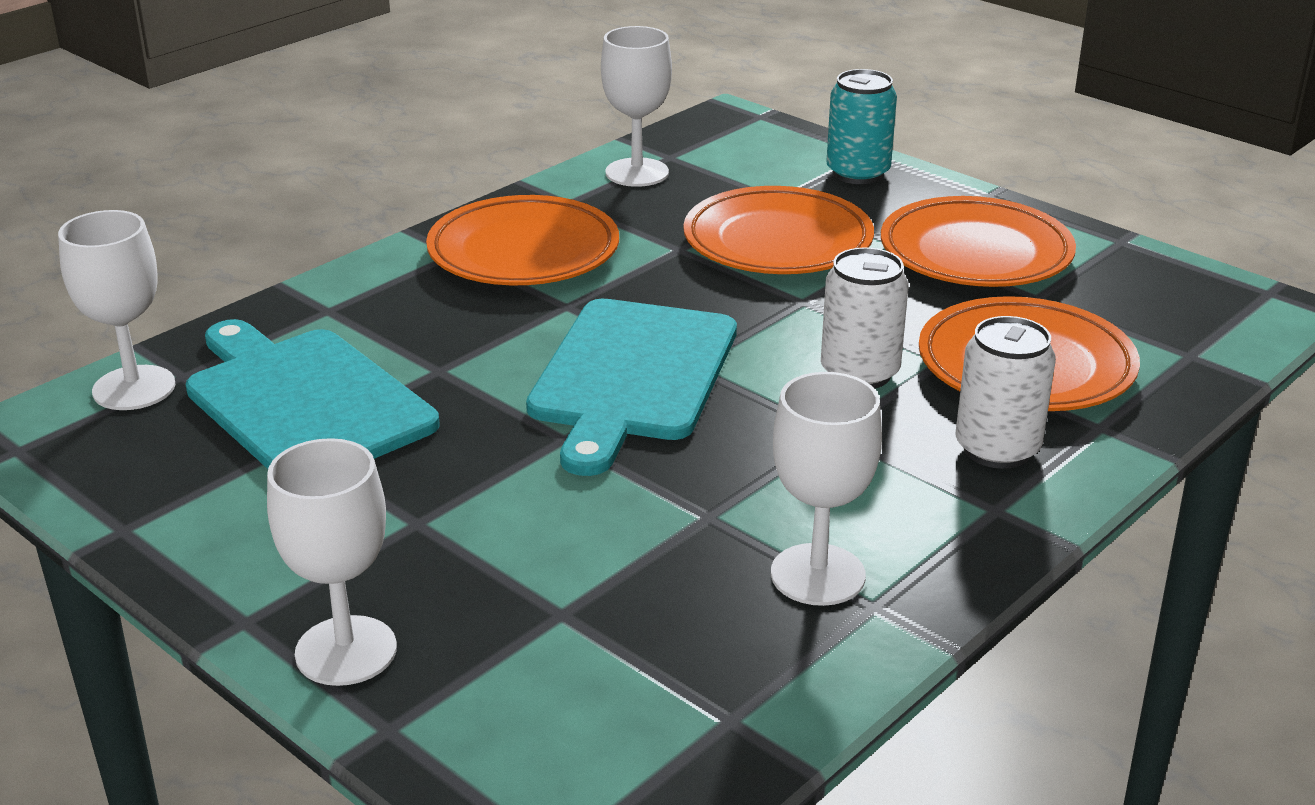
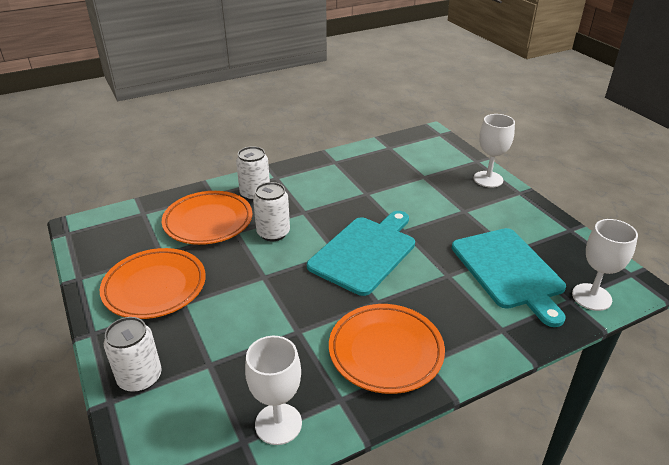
camera: 160 degrees left, 5 degrees up
(777, 242) = (242, 322): orange plate -> none
(817, 575) = (344, 171): white goblet -> none
(858, 173) = (140, 378): turquoise can -> white can

